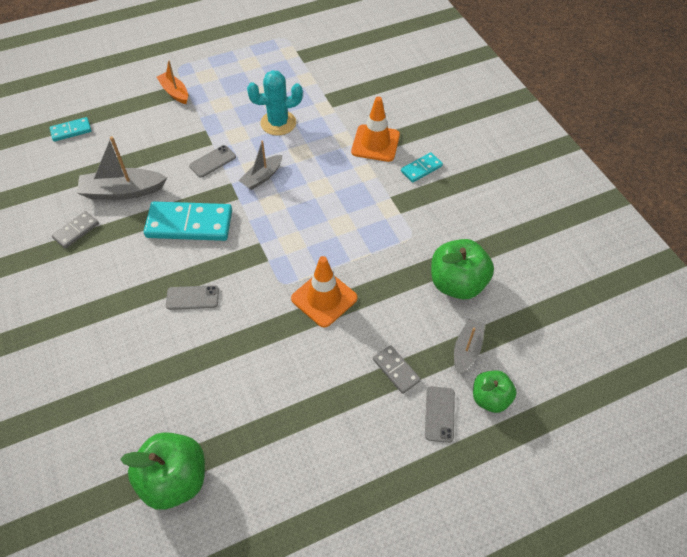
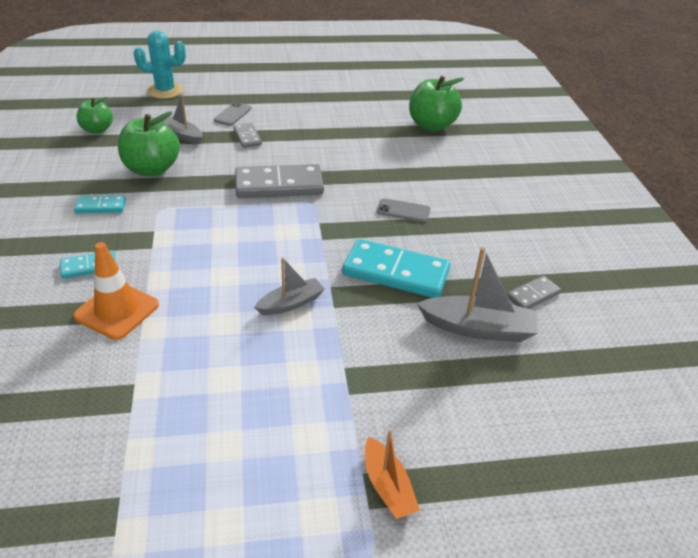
camera: 165 degrees left, 15 degrees down
(71, 131) = (571, 448): turquoise domino -> turquoise domino (100, 206)
(212, 161) = (350, 340): grey phone -> none
(278, 123) = (233, 376): turquoise cactus -> turquoise cactus (165, 91)
(324, 298) = (279, 185): orange traffic cone -> grey domino
(467, 349) = (183, 135): grey boat -> grey boat turned 90 degrees clockwise
(490, 398) = (190, 113): green apple -> green apple (97, 130)

